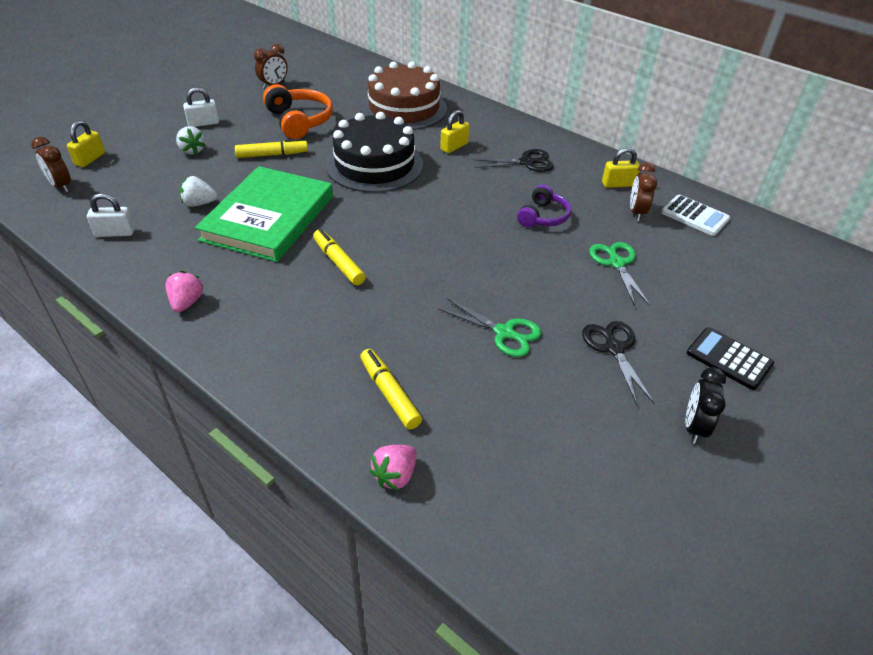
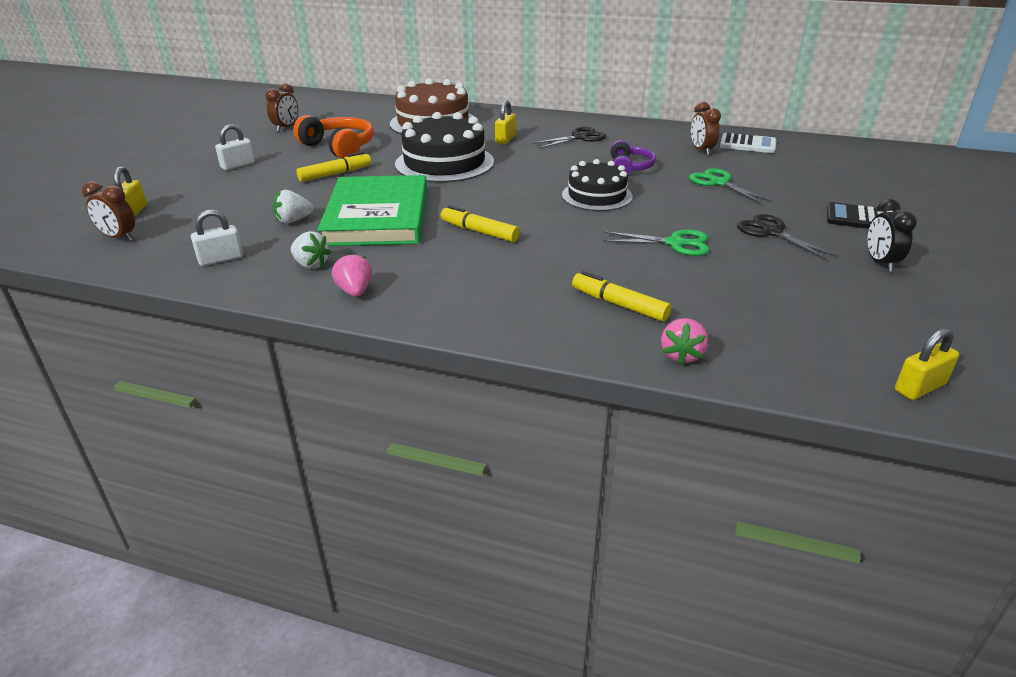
camera: 20 degrees left, 10 degrees down
(192, 150) = (246, 186): white strawberry -> white strawberry (311, 264)
(480, 247) = (597, 196): none -> black cake
(618, 184) = (669, 137): yellow padlock -> yellow padlock (919, 387)

